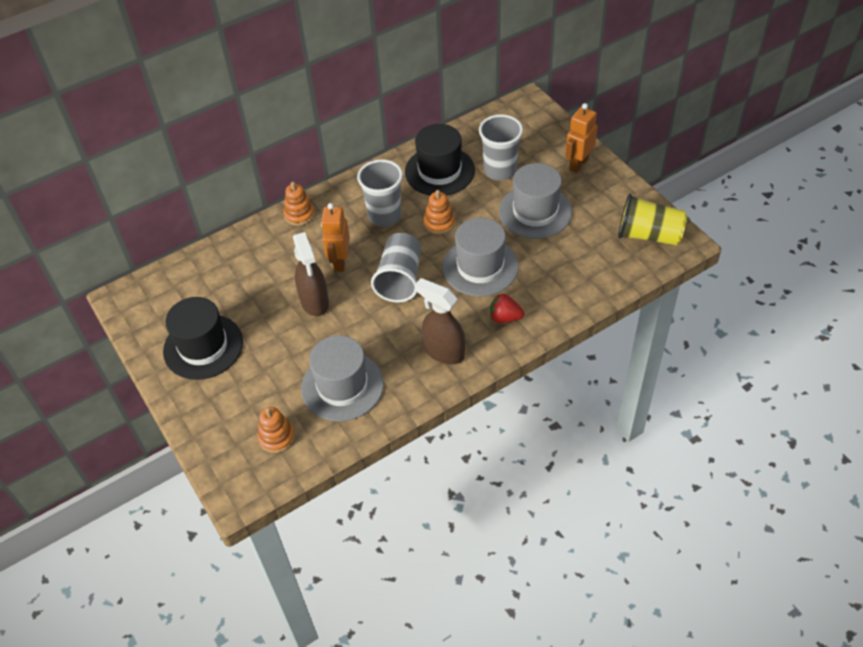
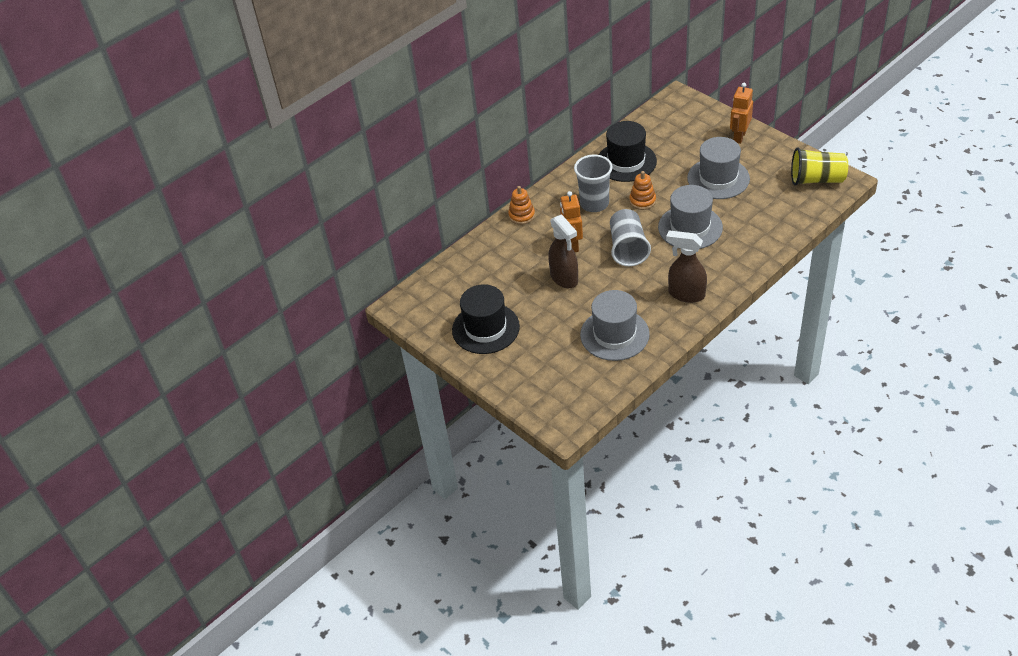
camera: 10 degrees left, 5 degrees down
(277, 437) = (577, 381): orange stacking toy -> none
(500, 170) = (676, 152): grey cup -> none
(505, 317) = (725, 260): red strawberry -> none

